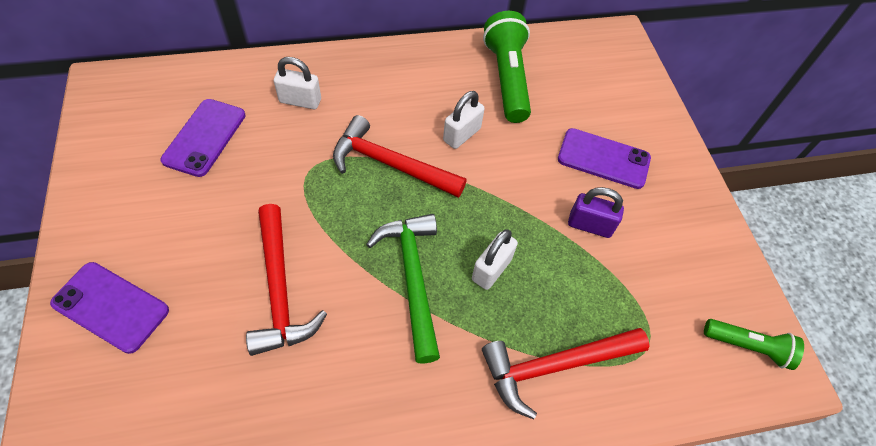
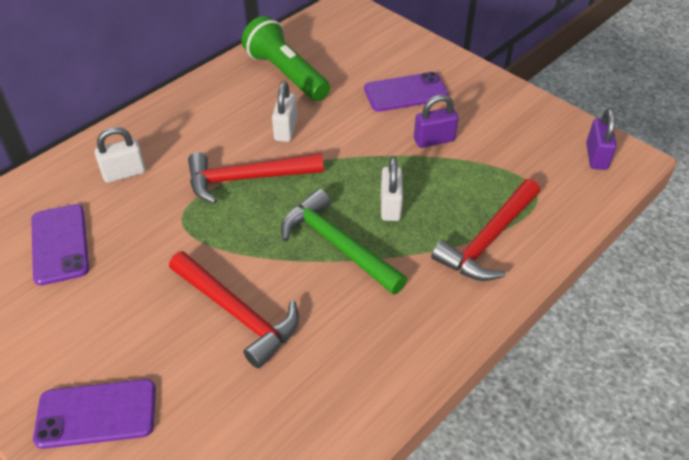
camera: 30 degrees left, 10 degrees down
(748, 347) = (596, 156): green flashlight -> purple padlock

